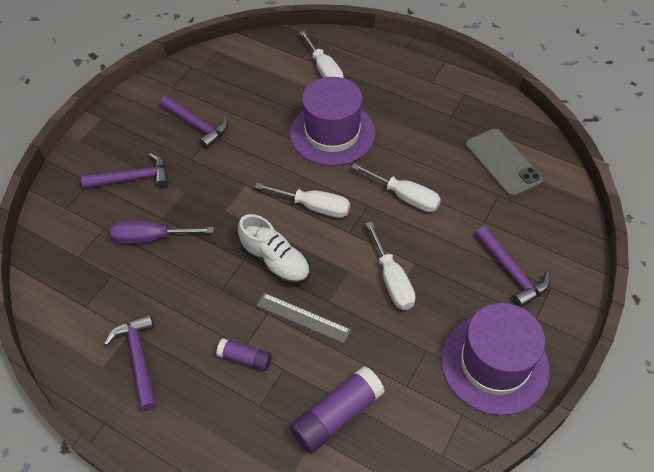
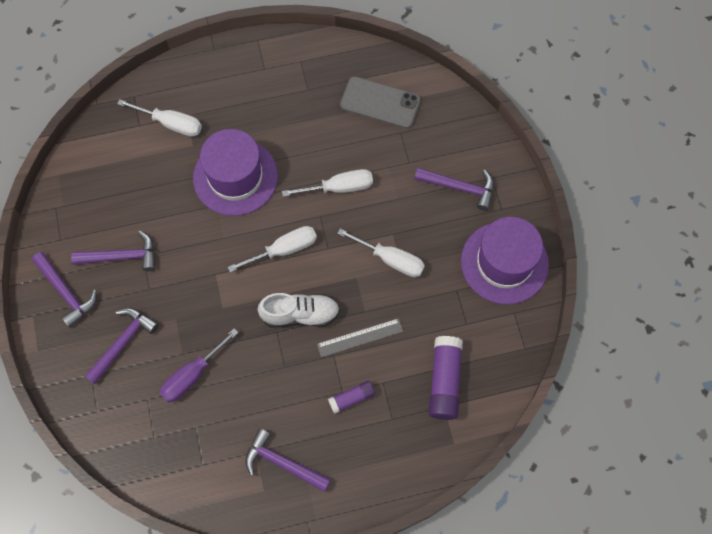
camera: 45 degrees left, 15 degrees up
(137, 120) = (66, 292): none -> purple hammer

